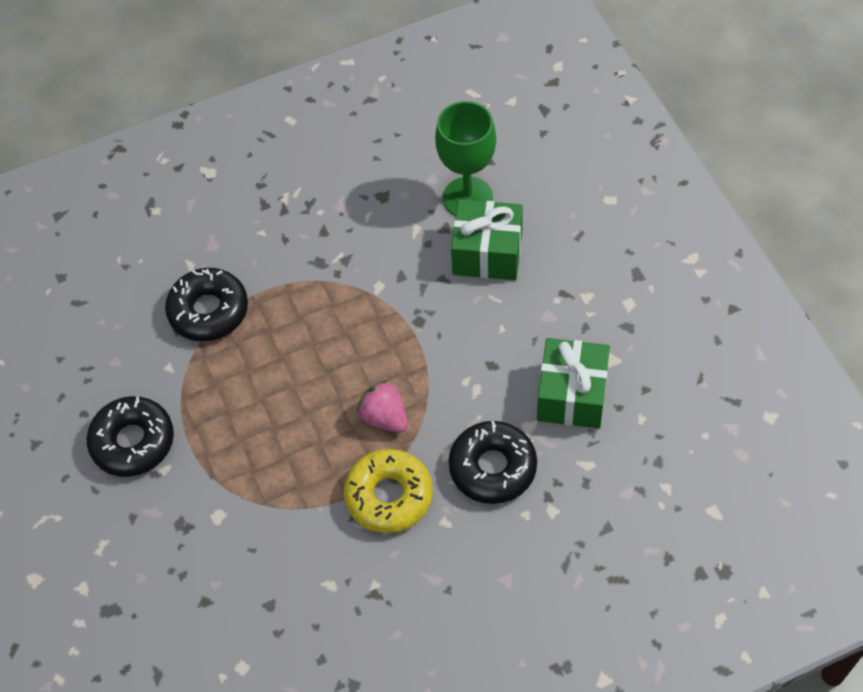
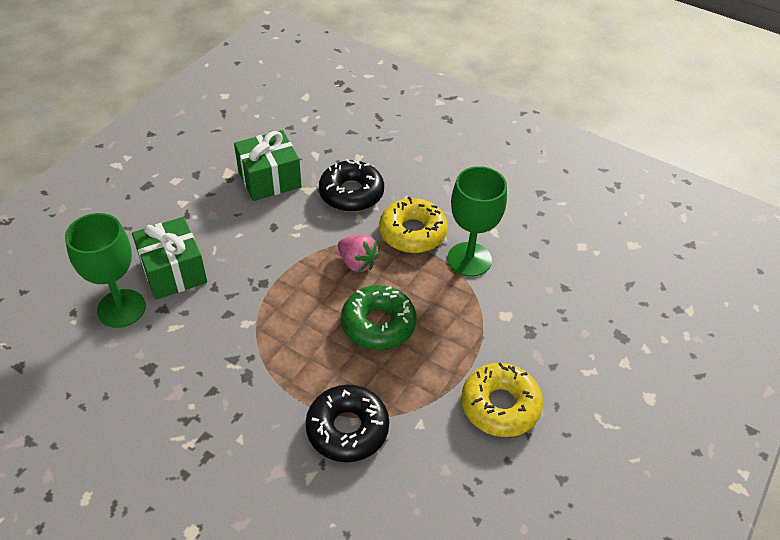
camera: 130 degrees left, 10 degrees down
(133, 442) = (500, 405): black donut -> yellow donut
(295, 394) = (378, 324): none -> green donut
(311, 529) = (469, 259): none -> green goblet
(384, 417) = (357, 263): pink strawberry -> pink strawberry turned 60 degrees counterclockwise

